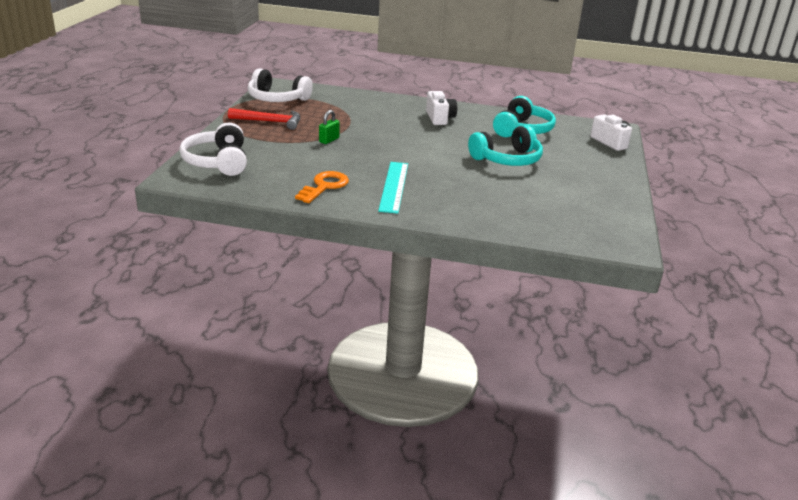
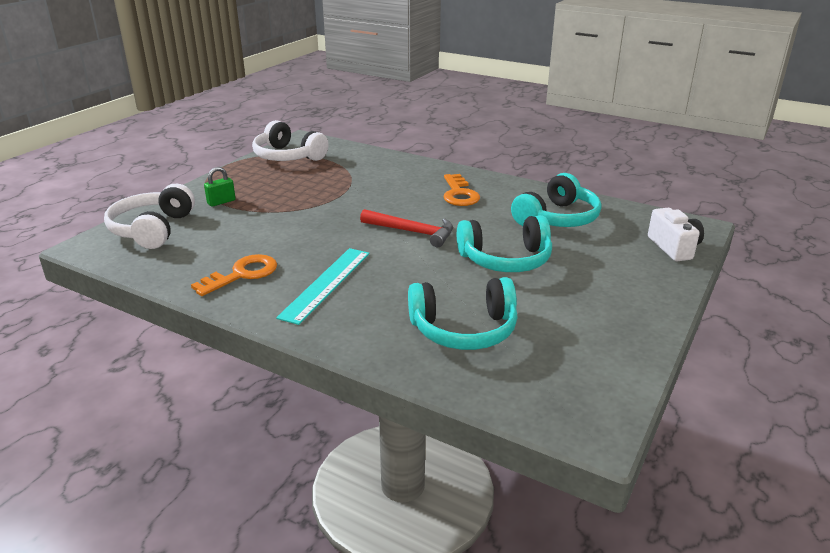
camera: 20 degrees right, 0 degrees up
(270, 122) = (255, 184): red hammer -> red hammer (412, 232)
(329, 140) = (301, 212): green padlock -> green padlock (221, 202)
(439, 118) = (459, 194): white camera -> orange key
(512, 204) = (464, 329): none -> turquoise headphones

